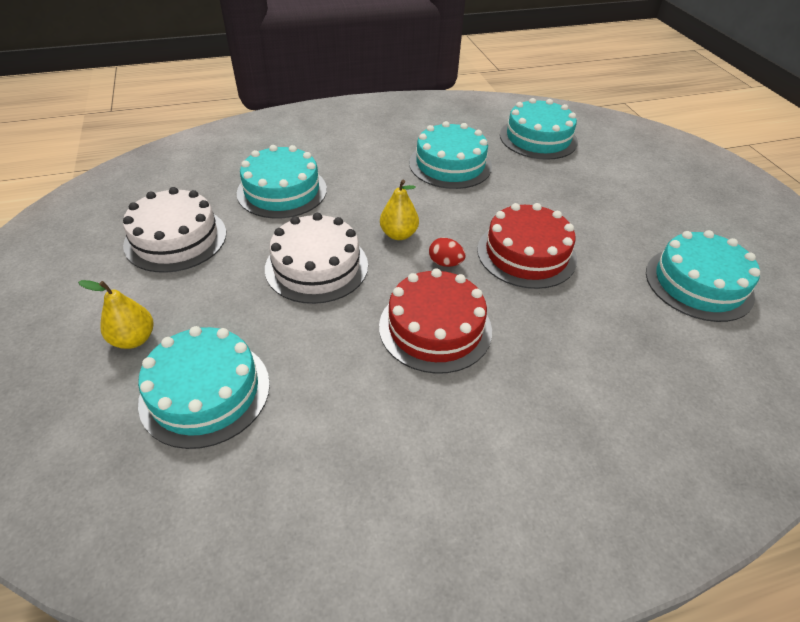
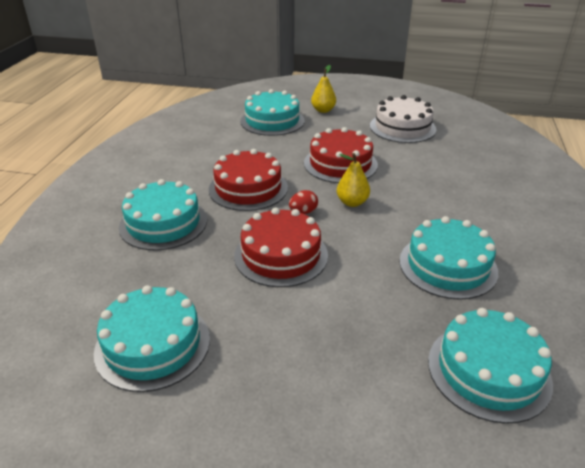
camera: 120 degrees right, 10 degrees down
(282, 191) = (441, 169): turquoise cake -> turquoise cake (163, 223)
(316, 266) = (340, 164): white cake -> red cake

